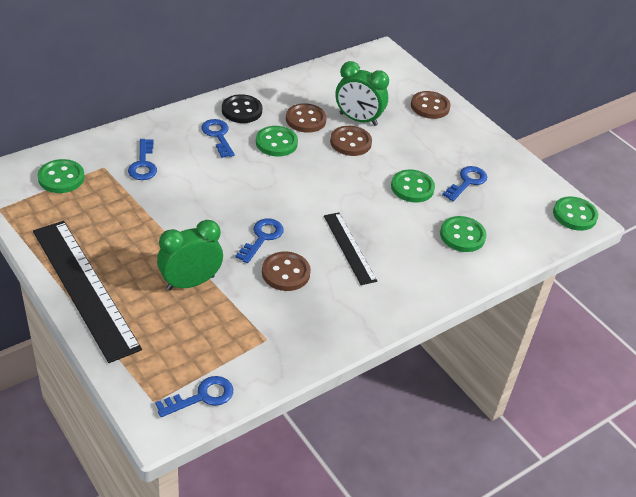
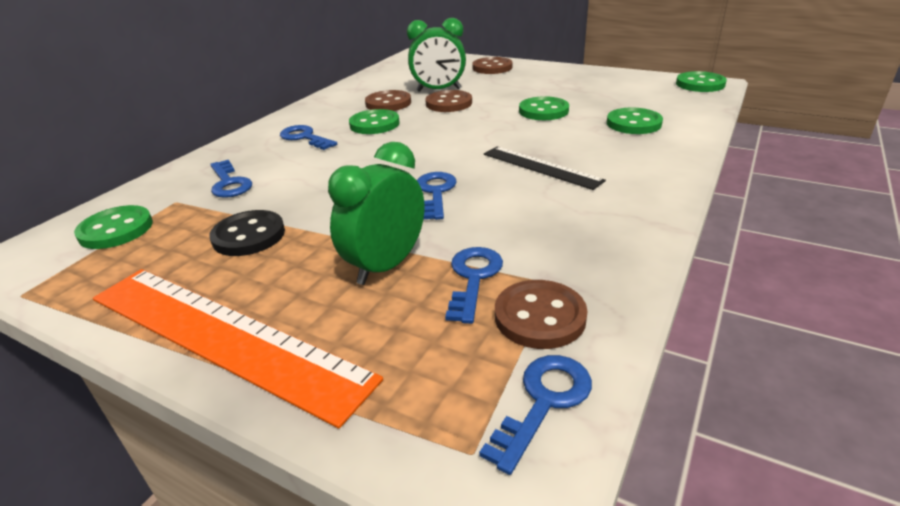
camera: 20 degrees left, 10 degrees down
(84, 288) = (222, 336): black ruler -> orange ruler
(241, 110) = (315, 116): black button -> black button (249, 236)
(286, 273) = (498, 211): brown button -> brown button (539, 317)
(467, 182) = (585, 94): blue key -> blue key (473, 278)

